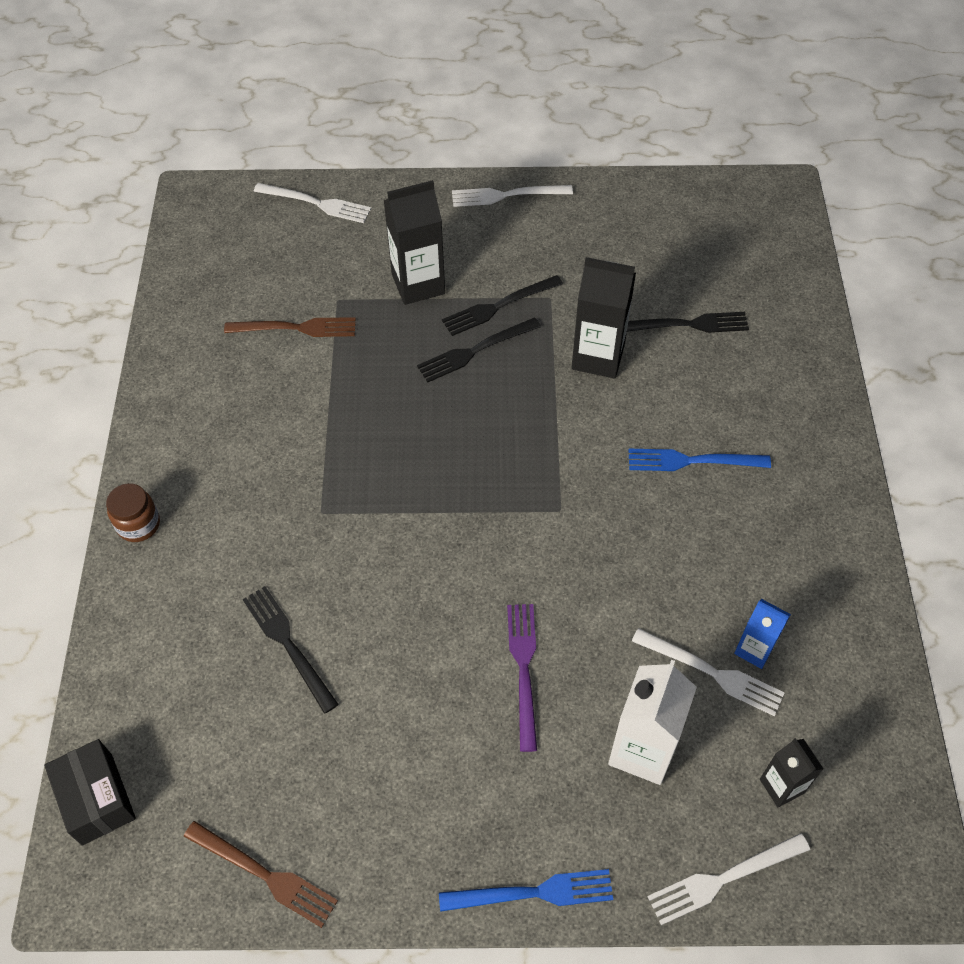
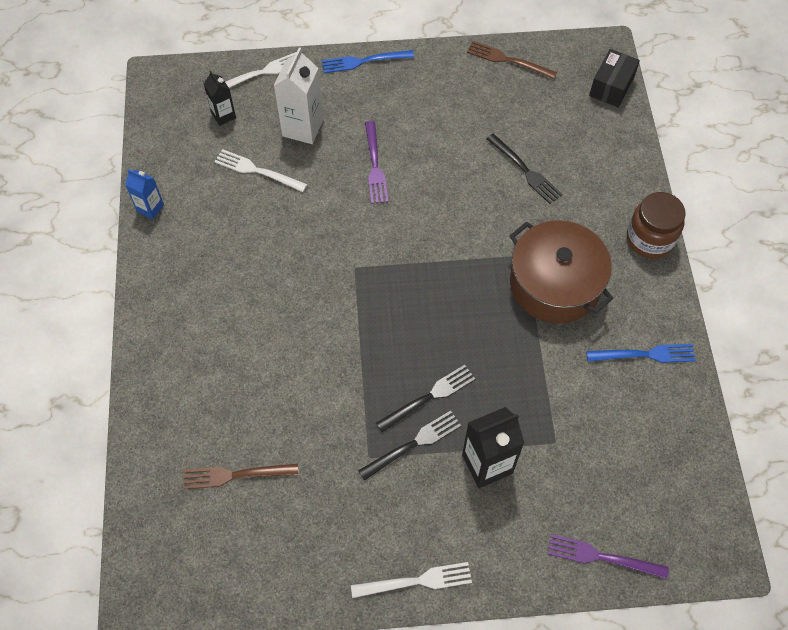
camera: 175 degrees right, 5 degrees up
(97, 799) = (611, 87): black box -> black box turned 60 degrees clockwise
(138, 524) = (650, 239): brown jar -> brown jar, size x1.58
(290, 471) = (555, 284): none -> brown pot
(296, 328) = (583, 410): brown fork -> brown fork (235, 475)
(316, 203) = (602, 557): white fork -> purple fork
(598, 357) = (327, 398): black carton -> none
(688, 324) = (249, 435): black fork -> none
(692, 461) = (257, 311): blue fork -> blue fork (645, 354)
(754, 649) = (229, 185): blue carton -> blue carton (150, 208)

